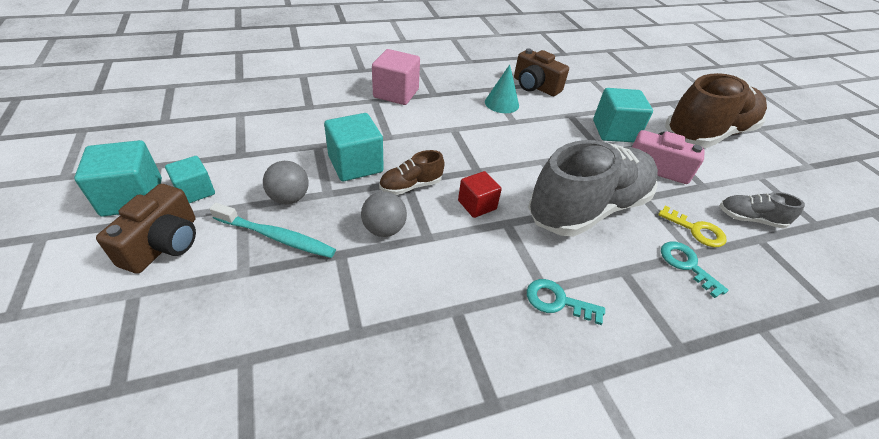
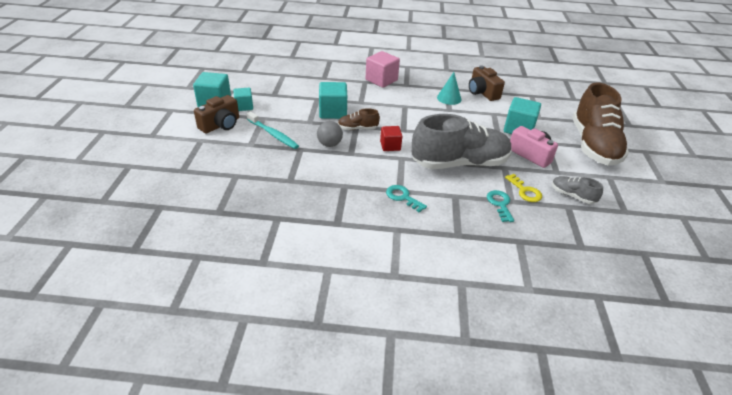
camera: 25 degrees right, 5 degrees down
(289, 198) = (288, 119): grey ball -> none
(707, 134) = (593, 145): brown shoe -> brown shoe turned 105 degrees clockwise

